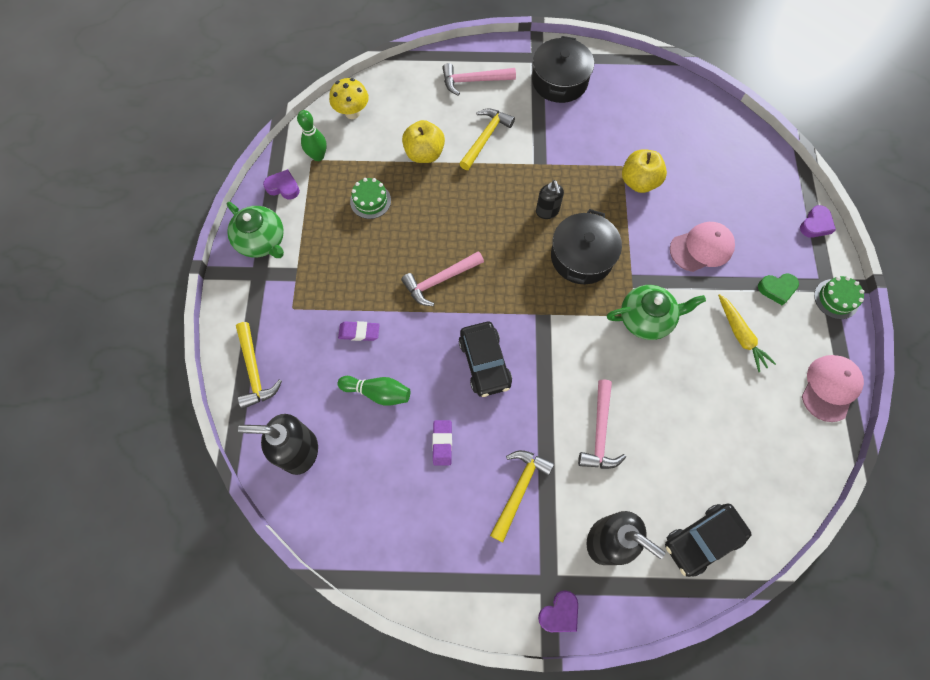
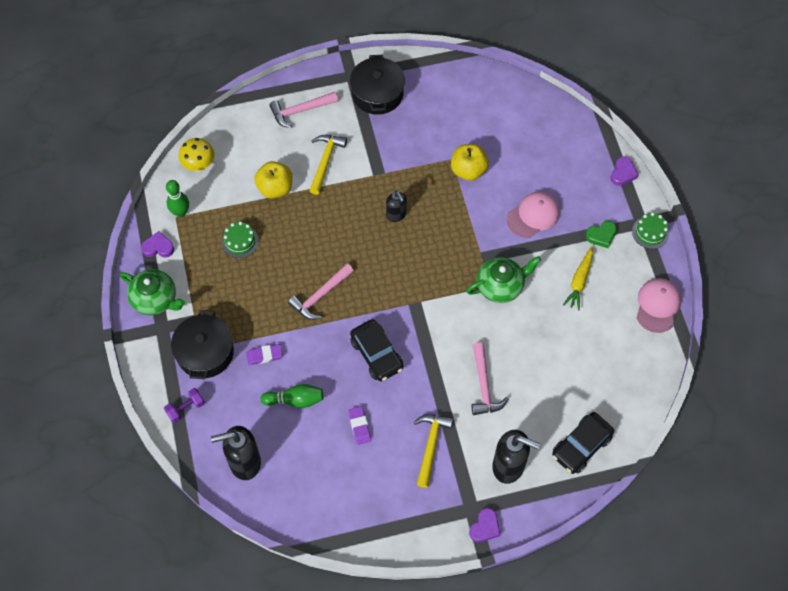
camera: 15 degrees left, 5 degrees down
(254, 371) = (185, 408): yellow hammer -> purple dumbbell
(582, 257) = (435, 247): black pot -> black pot (205, 352)
(740, 335) = (579, 281): yellow carrot -> yellow carrot turned 60 degrees clockwise

